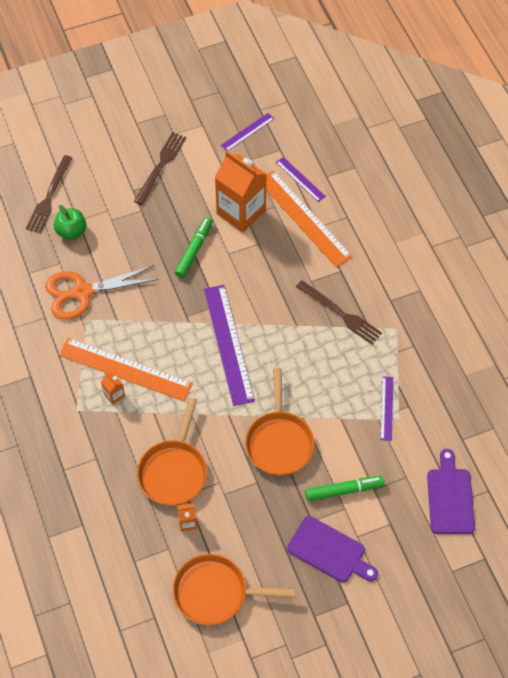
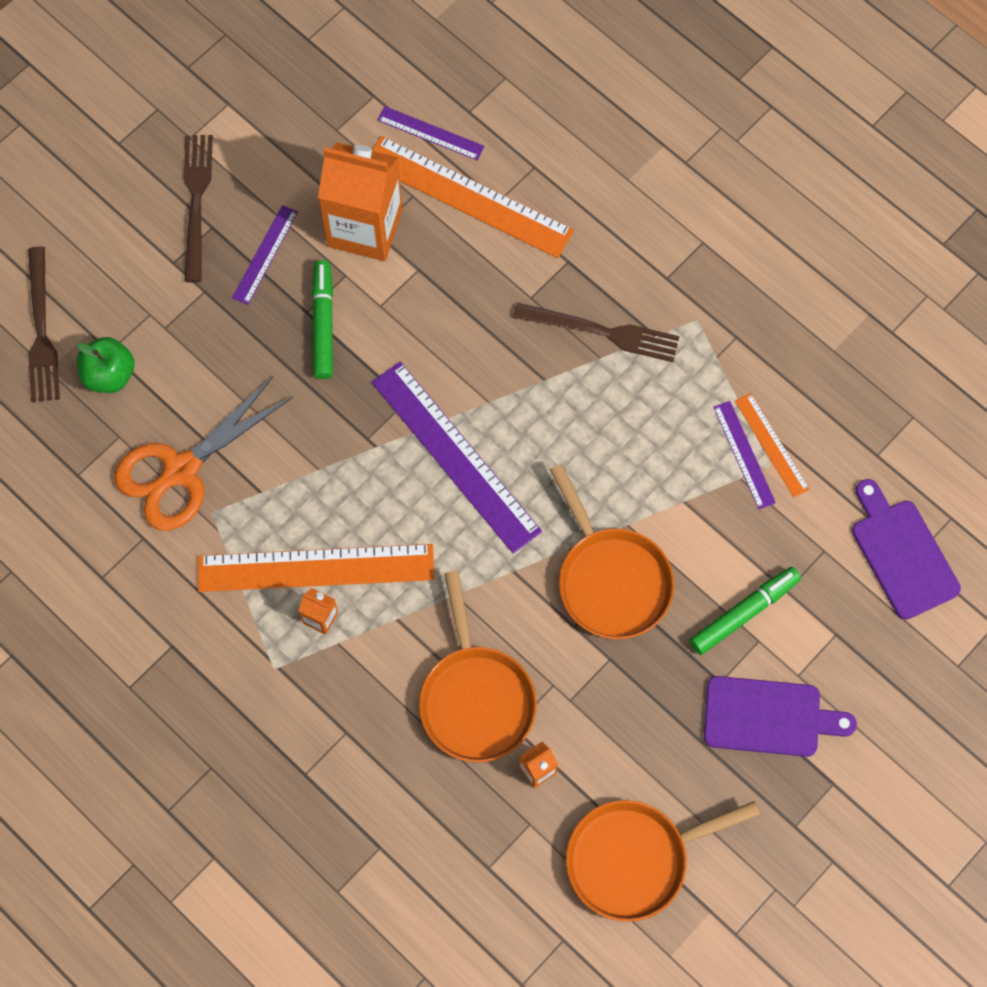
camera: 25 degrees left, 10 degrees up
(247, 132) = (306, 86): purple ruler -> purple ruler (265, 254)
(405, 409) = (771, 445): none -> orange ruler

